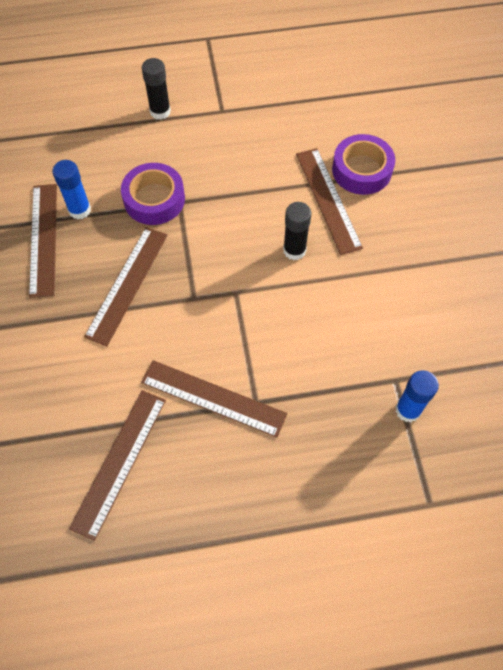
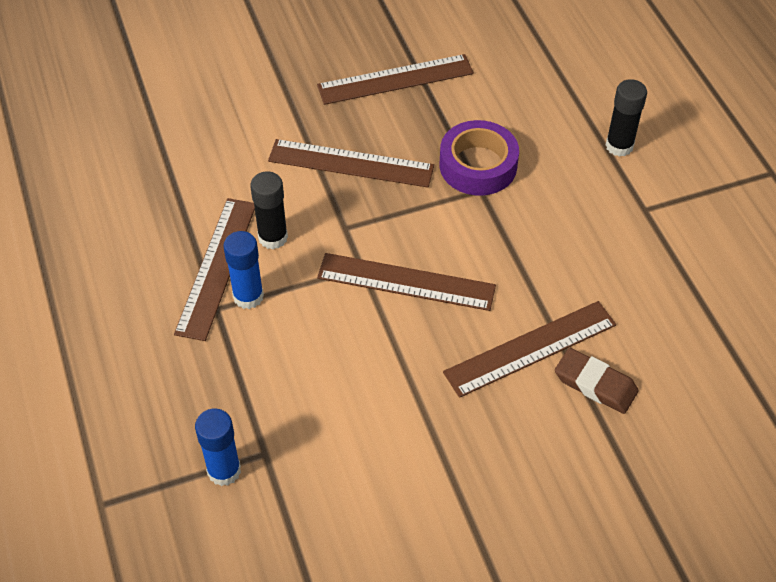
camera: 80 degrees right, 10 degrees down
(79, 210) = (443, 101): blue glue stick -> blue glue stick (248, 296)
(119, 462) = (134, 198): brown ruler -> brown ruler (406, 281)
(294, 250) = (437, 320): black glue stick -> black glue stick (273, 237)
(361, 170) = (595, 384): purple tape -> brown eraser

